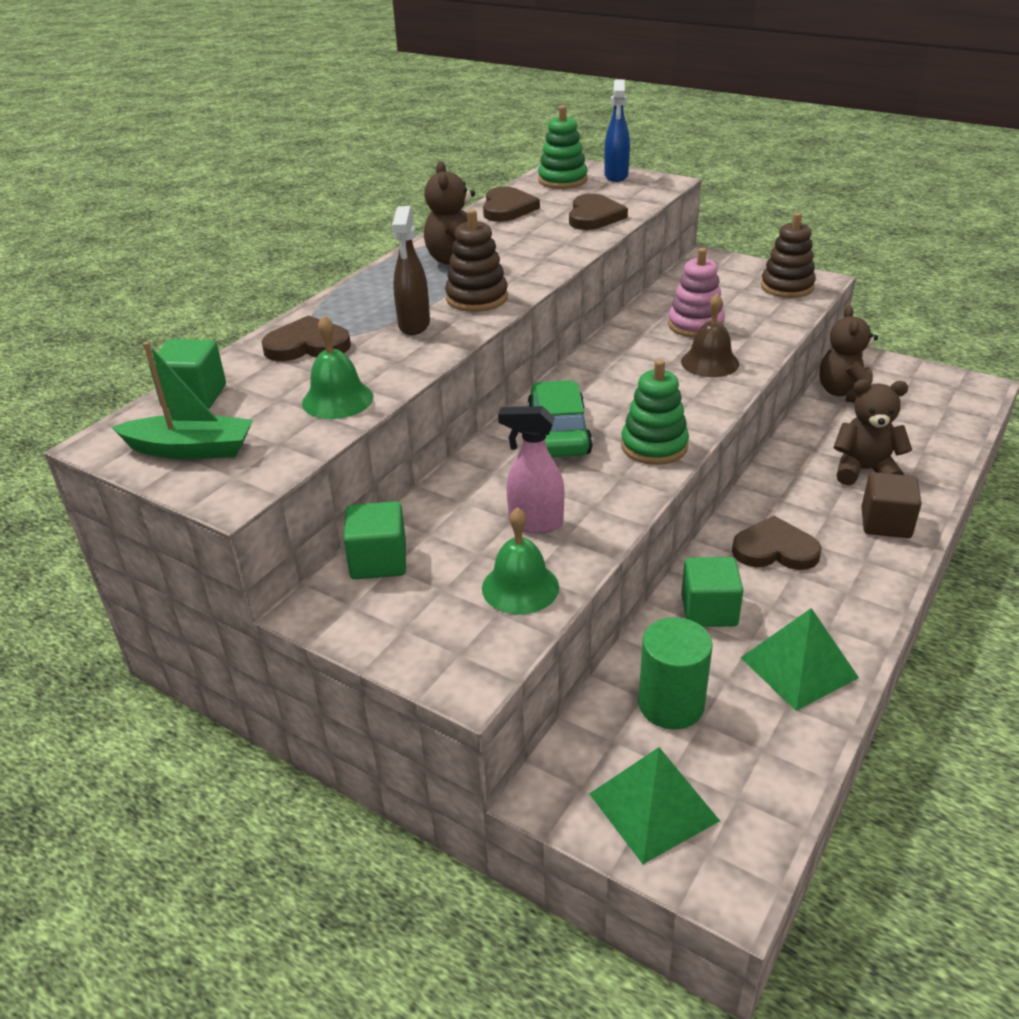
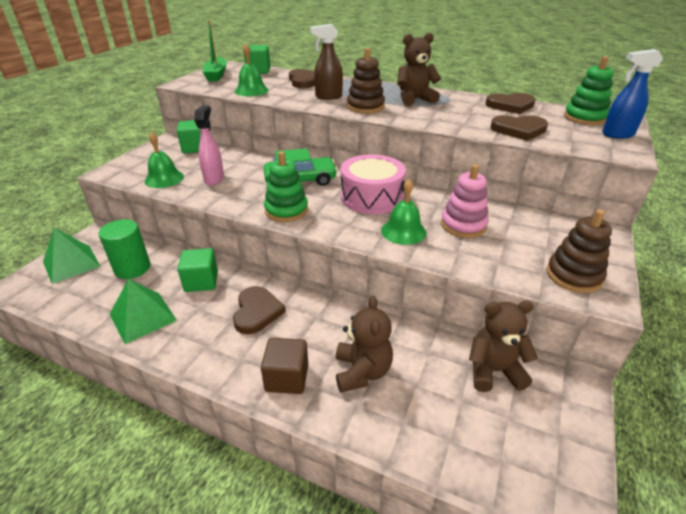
camera: 80 degrees right, 0 degrees up
(621, 377) = (371, 197): none -> pink drum
(709, 362) = (403, 231): brown bell -> green bell

